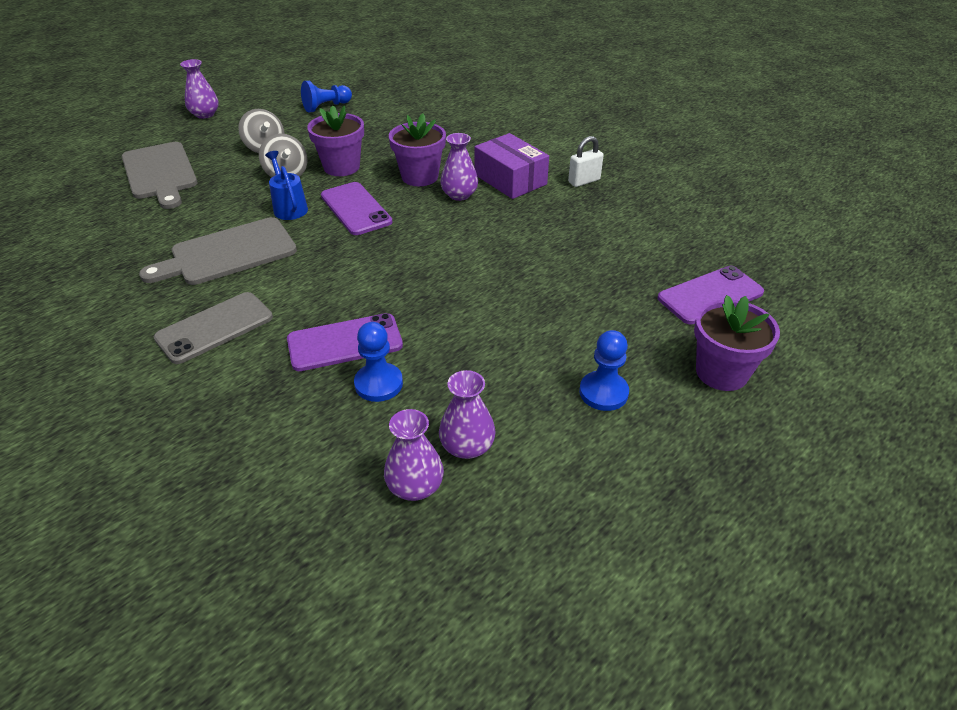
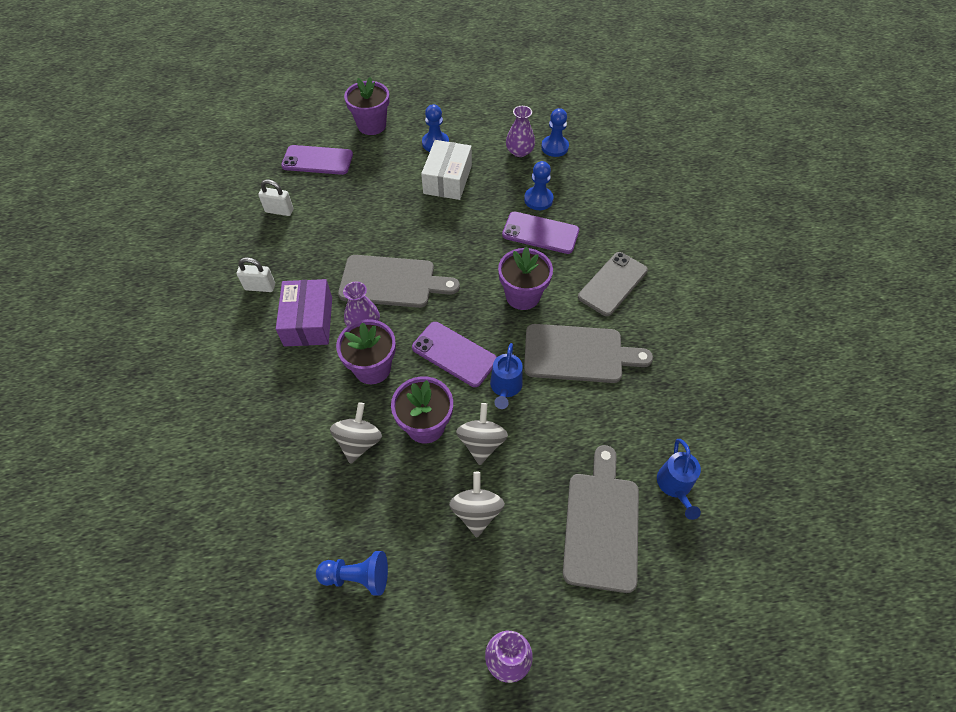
camera: 145 degrees left, 15 degrees up
(97, 209) = (675, 486): none -> blue watering can
(214, 328) = (613, 284): grey phone -> grey phone turned 45 degrees counterclockwise
(321, 273) = (522, 296): none -> purple flower pot
(355, 209) = (454, 354): purple phone -> purple phone turned 60 degrees counterclockwise
(385, 144) = (359, 442): none -> grey spinning top
(415, 486) = (554, 147): purple vase -> blue pawn
(470, 230) = (392, 282): none -> grey cutting board
(528, 350) = (447, 179): none -> white box
(663, 234) = (279, 211): none -> white padlock

